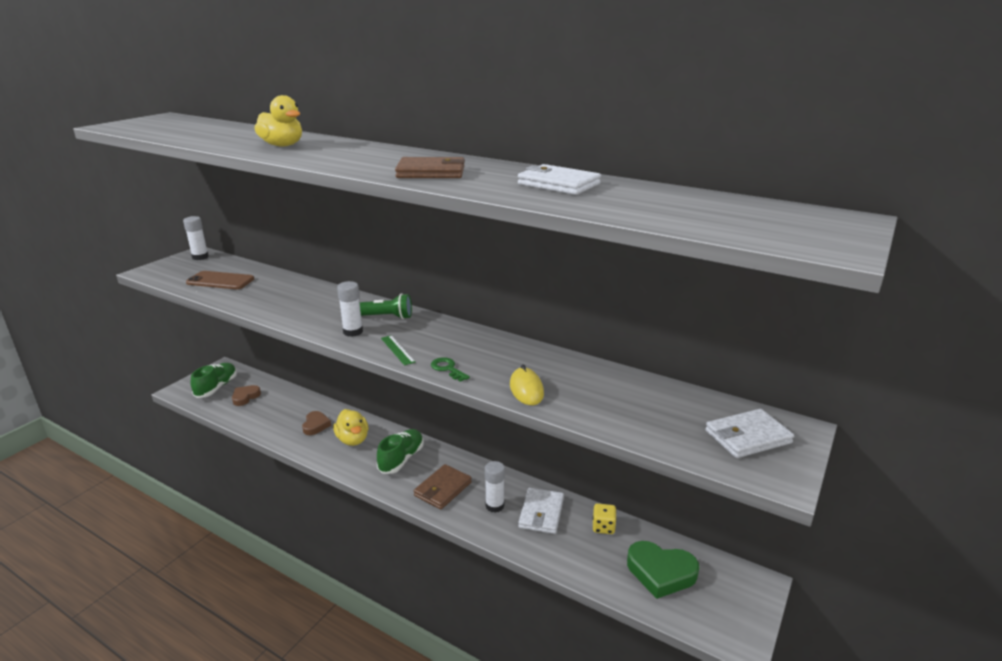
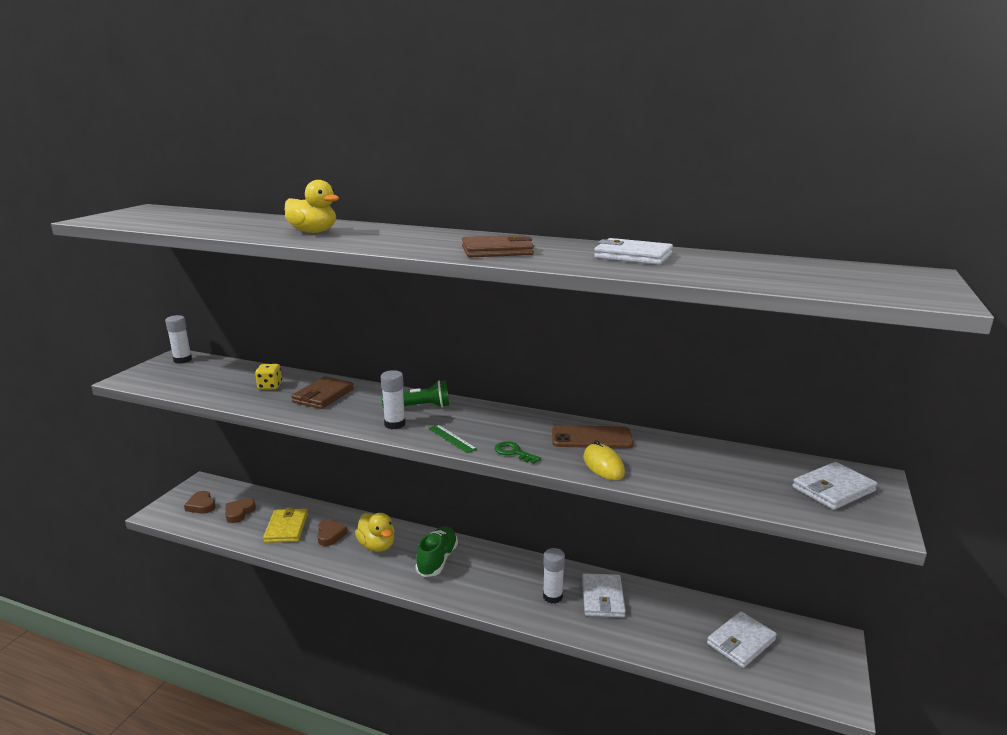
camera: 10 degrees left, 5 degrees down
(216, 387) = (201, 505): green shoe -> brown heart
(220, 281) = (219, 383): brown phone -> brown phone (591, 438)
(280, 415) = (286, 528): none -> yellow wallet
(443, 489) = (492, 586): brown wallet -> brown wallet (323, 396)
(603, 527) = (669, 604): yellow dice -> yellow dice (270, 386)
(661, 572) = (741, 642): green heart -> white wallet

